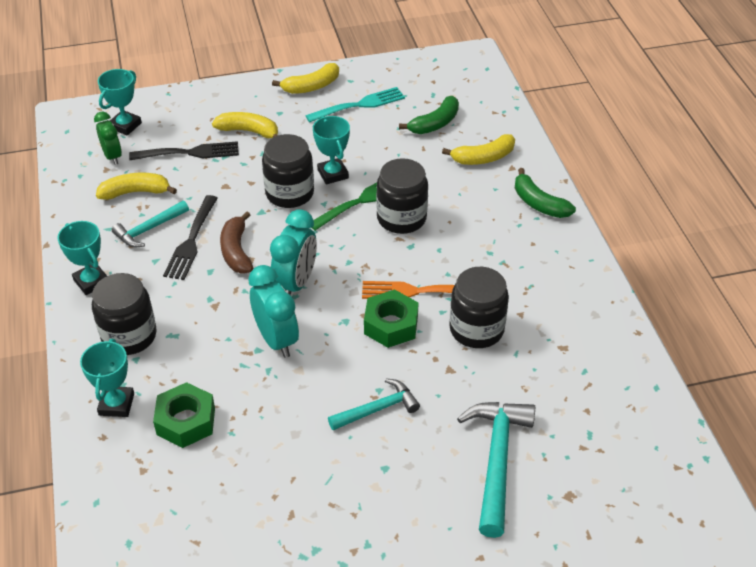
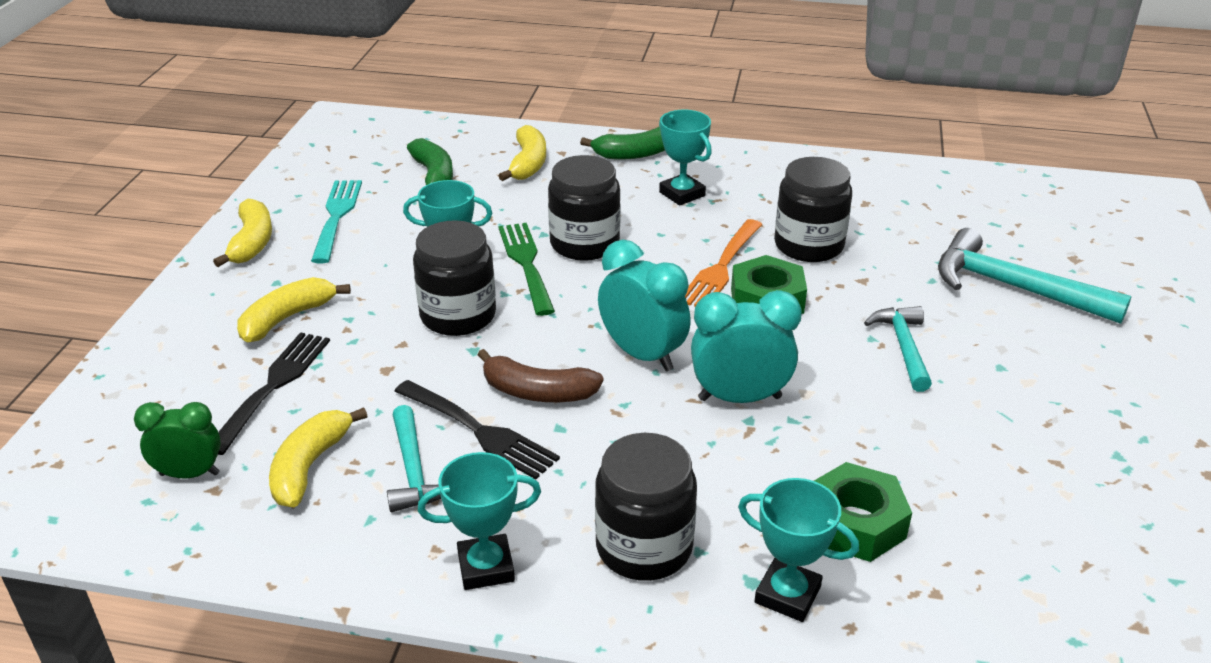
camera: 65 degrees left, 10 degrees down
(125, 125) = (124, 441): turquoise trophy -> turquoise trophy (682, 194)

